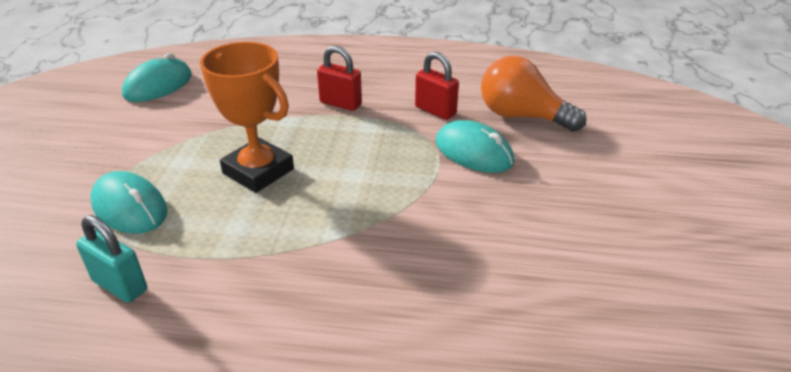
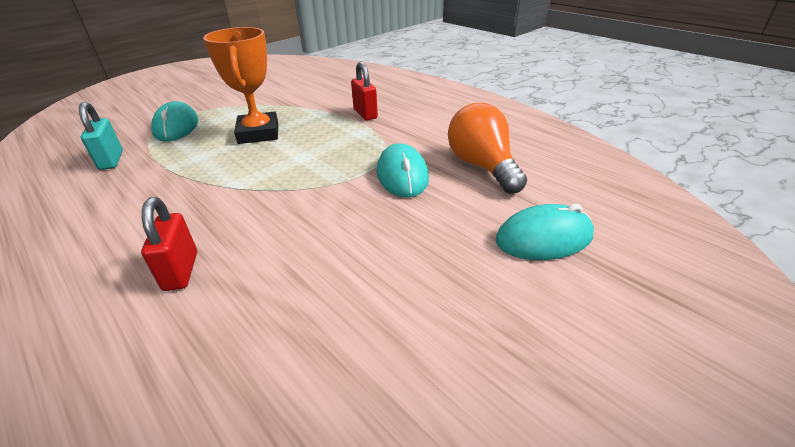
camera: 40 degrees right, 0 degrees up
(158, 85) = (287, 74): turquoise mouse -> turquoise mouse (544, 238)
(435, 111) = (420, 139): red padlock -> red padlock (181, 271)

